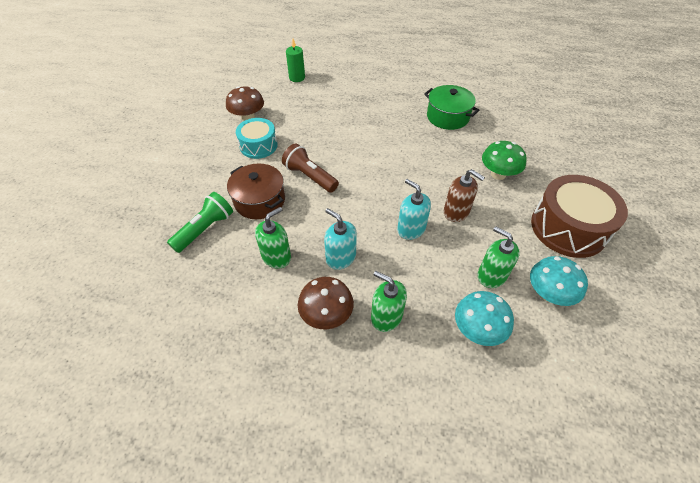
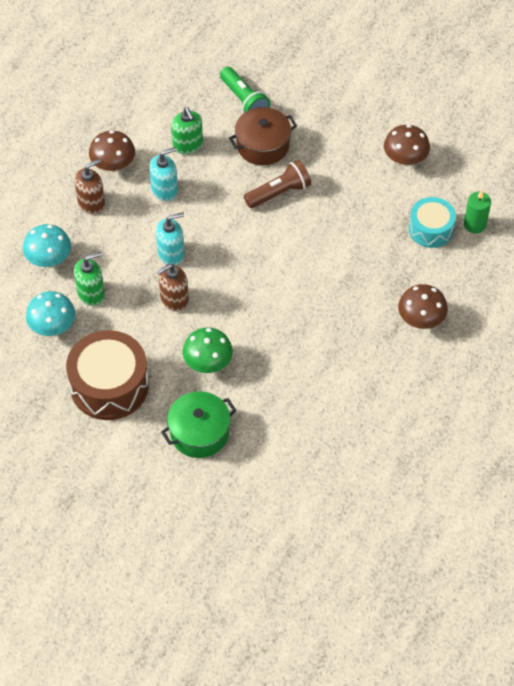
camera: 110 degrees right, 5 degrees up
(258, 146) = (348, 159): turquoise drum -> turquoise drum (431, 229)
(386, 317) = (91, 203): green soap dispenser -> brown soap dispenser
(387, 85) = (421, 319): none -> brown mushroom
(447, 117) = (327, 359): green pot -> green pot (199, 433)

